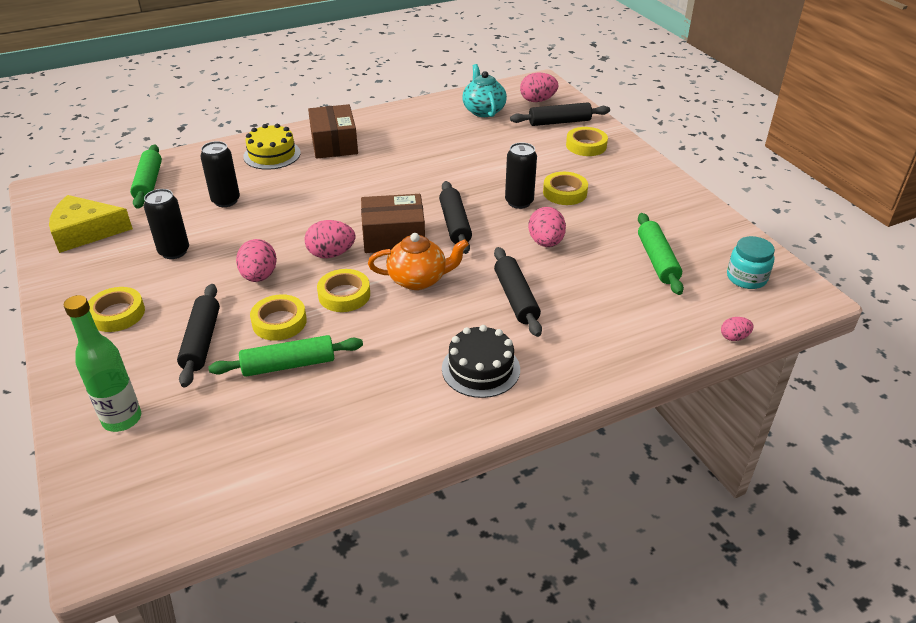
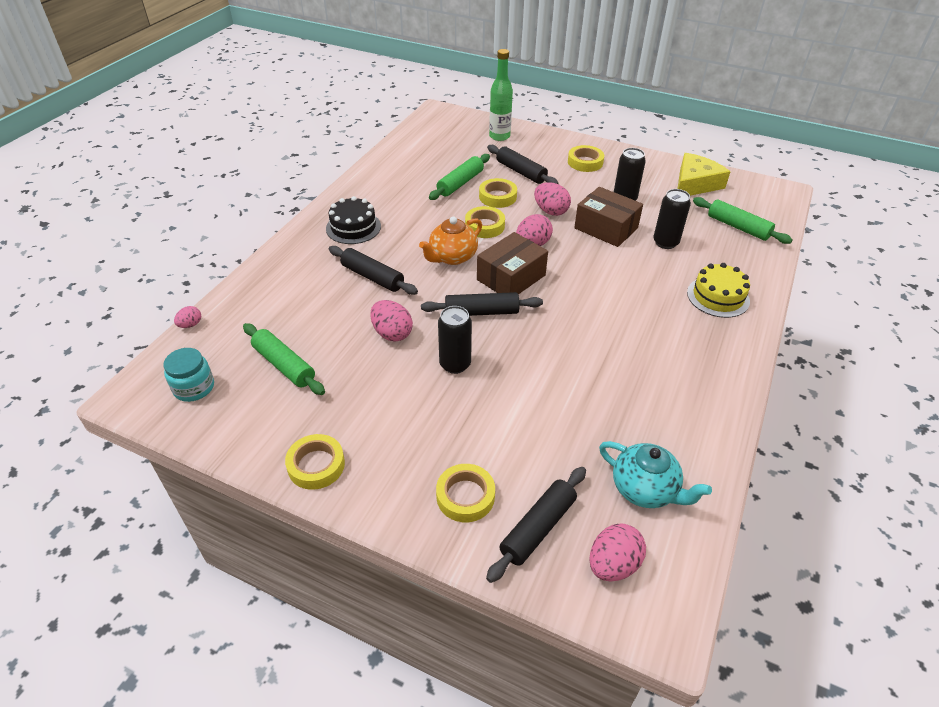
camera: 140 degrees right, 5 degrees up
(334, 144) = (697, 338): brown box -> brown box (606, 228)
(455, 224) = (481, 312): black rolling pin -> black rolling pin turned 45 degrees counterclockwise
(564, 193) = (424, 401): yellow tape -> yellow tape (316, 465)

